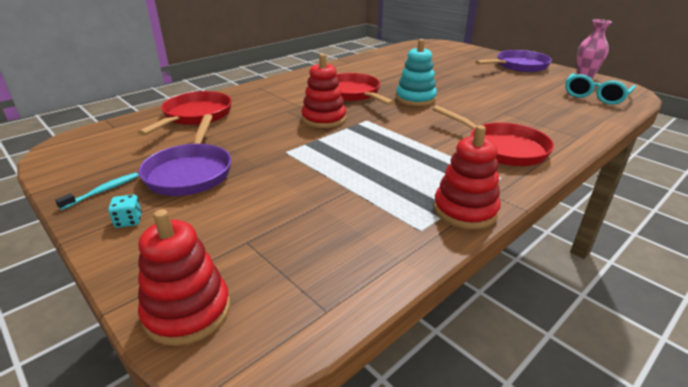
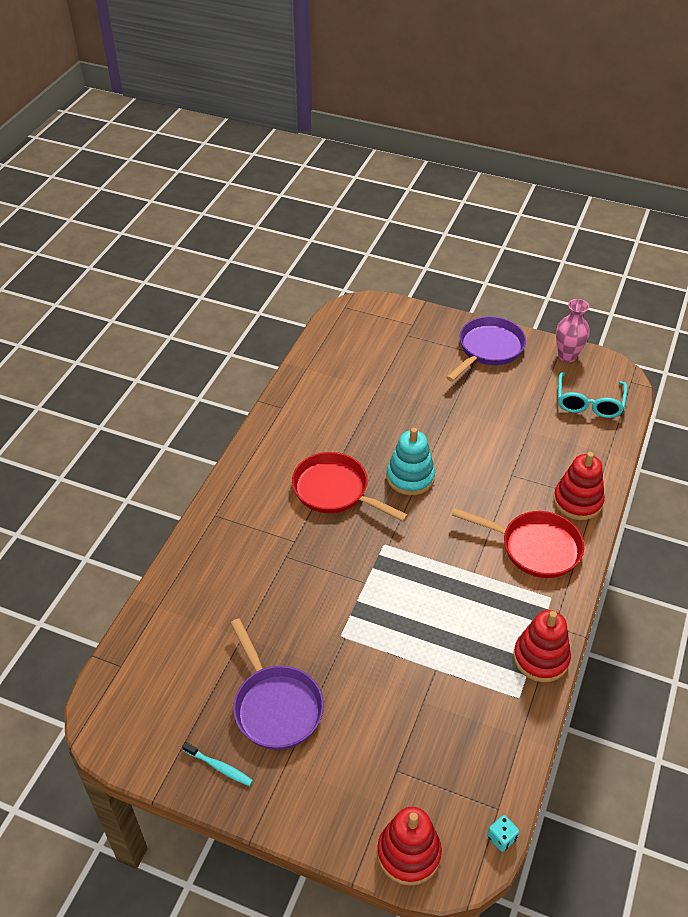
camera: 25 degrees left, 15 degrees up
(103, 191) = (219, 767): turquoise toothbrush -> turquoise toothbrush turned 105 degrees clockwise
(128, 221) = (281, 791): turquoise dice -> turquoise dice (501, 838)
(195, 116) = (193, 608): red pan -> none
(324, 119) = (338, 559): red stacking toy -> red stacking toy (577, 501)

